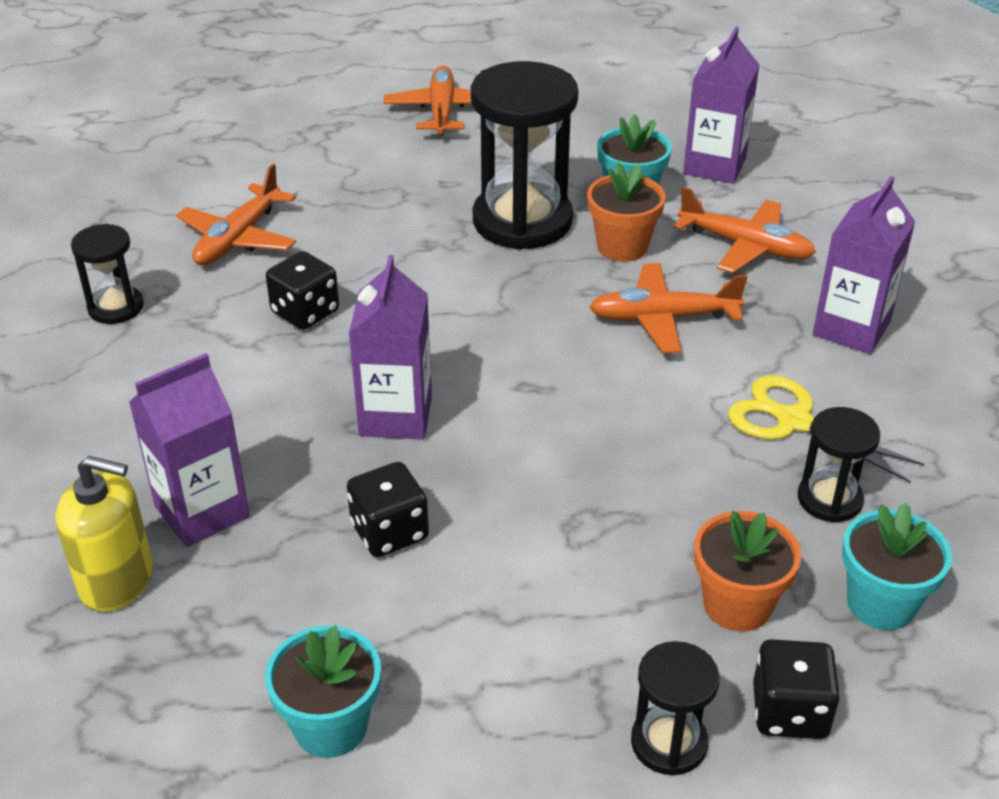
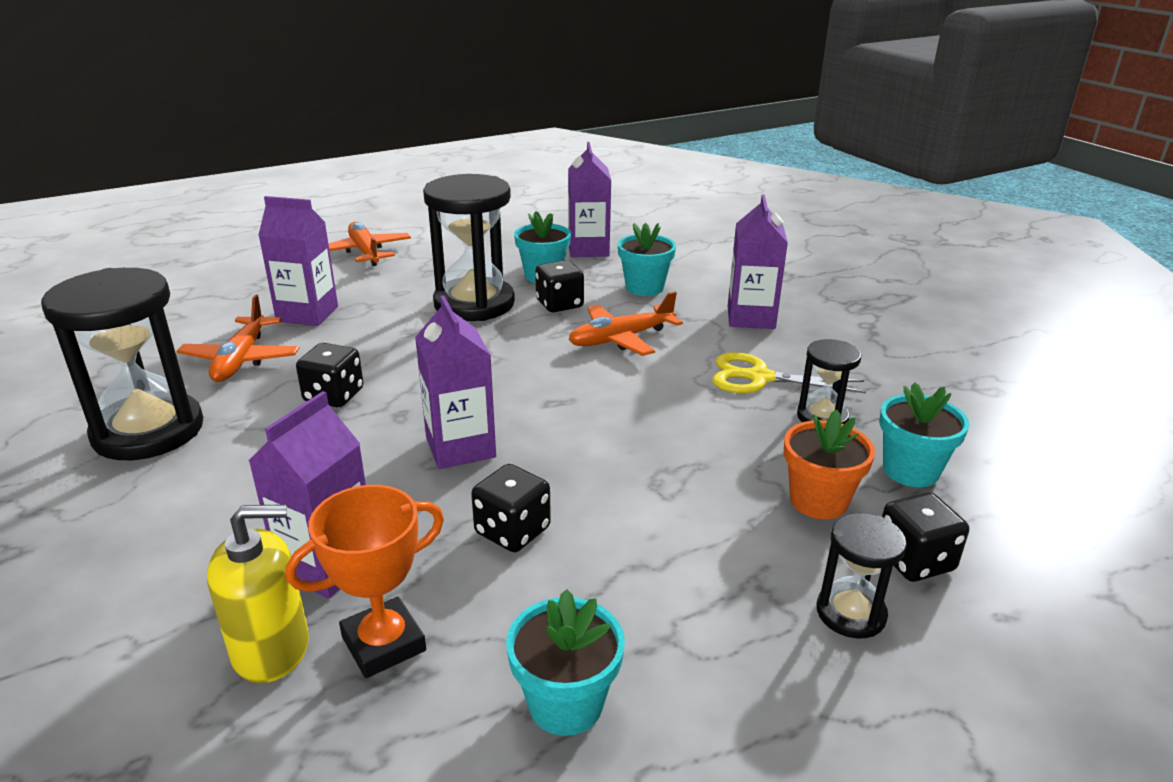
camera: 25 degrees left, 10 degrees down
(116, 307) = (148, 431): black hourglass -> black hourglass, size x1.98
(209, 609) = (383, 643): none -> orange trophy
(333, 191) = (307, 314): none -> purple carton
(622, 247) = (559, 304): orange flower pot -> black dice
(745, 246) = (644, 287): orange plane -> turquoise flower pot

